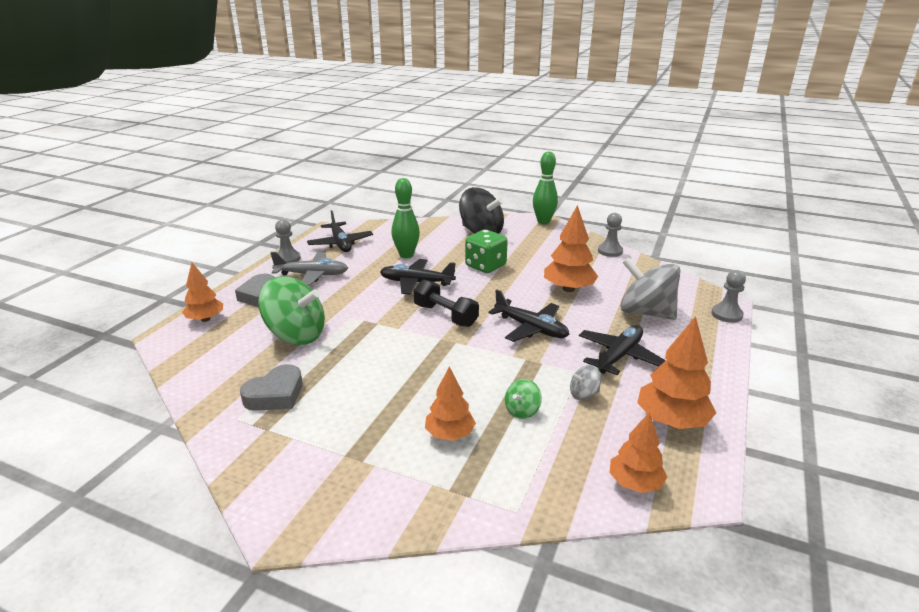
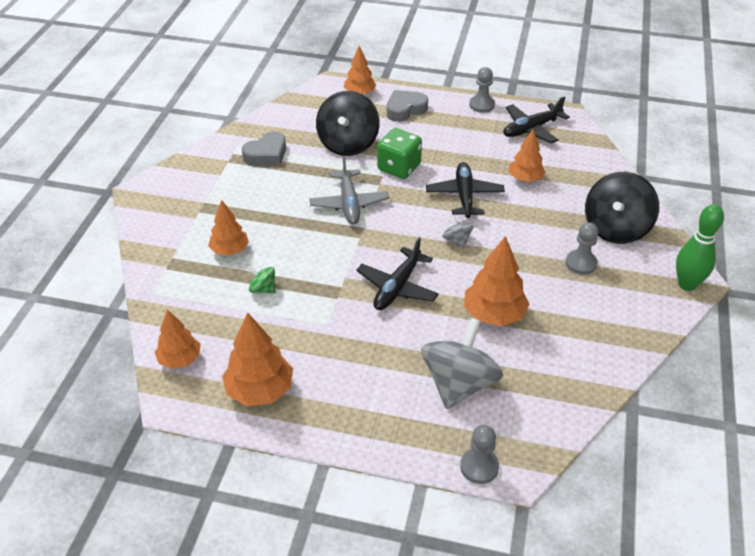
camera: 80 degrees right, 15 degrees up
(275, 395) = (266, 154): grey heart -> grey heart turned 75 degrees counterclockwise
(296, 335) = (348, 144): green spinning top -> black spinning top
(312, 275) = (454, 127): grey plane -> grey plane (349, 204)
(406, 255) = (525, 178): green bowling pin -> orange tree
(445, 315) = (405, 225): black dumbbell -> none
(485, 266) = (524, 241): green dice -> green dice (399, 167)
(584, 394) = (291, 328): grey spinning top -> grey spinning top (457, 241)
(610, 251) = (620, 355): grey pawn -> grey pawn (581, 263)
(619, 356) = (360, 356): black plane -> none

